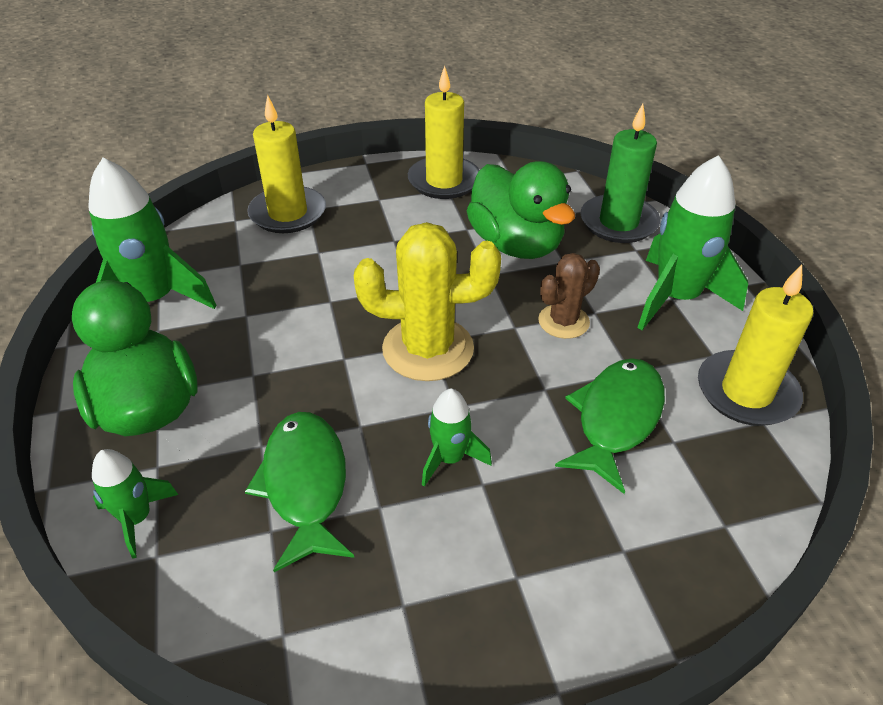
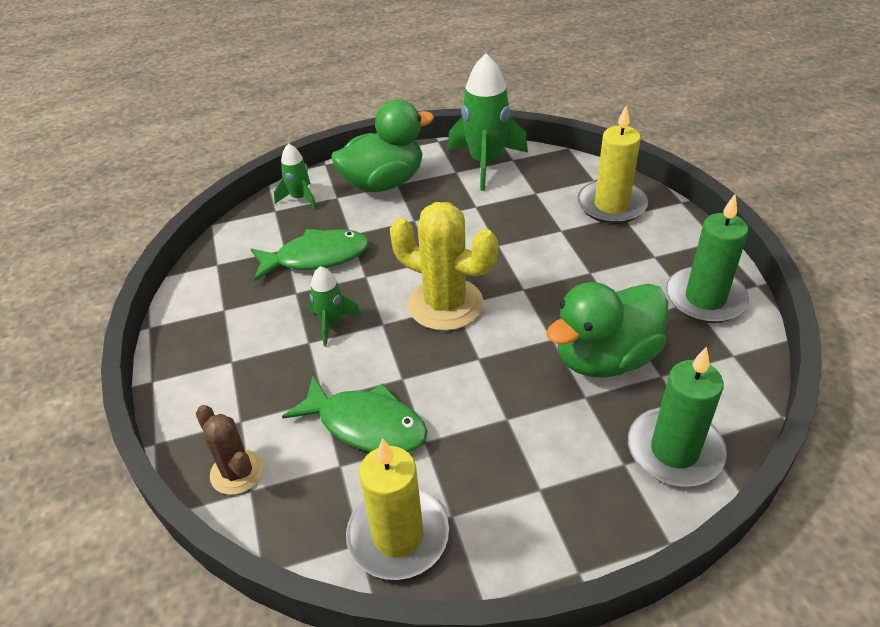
camera: 90 degrees right, 0 degrees up
(428, 349) = (445, 304): yellow cactus -> yellow cactus turned 60 degrees counterclockwise
(444, 181) = (705, 298): yellow candle -> green candle
(563, 321) = (489, 393): brown cactus -> brown cactus (237, 472)
(676, 298) = (540, 493): green rocket -> none

